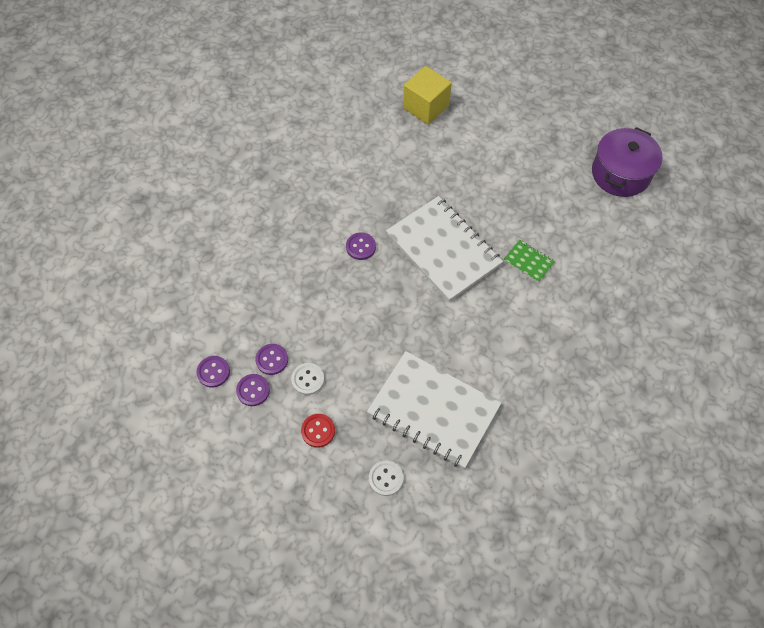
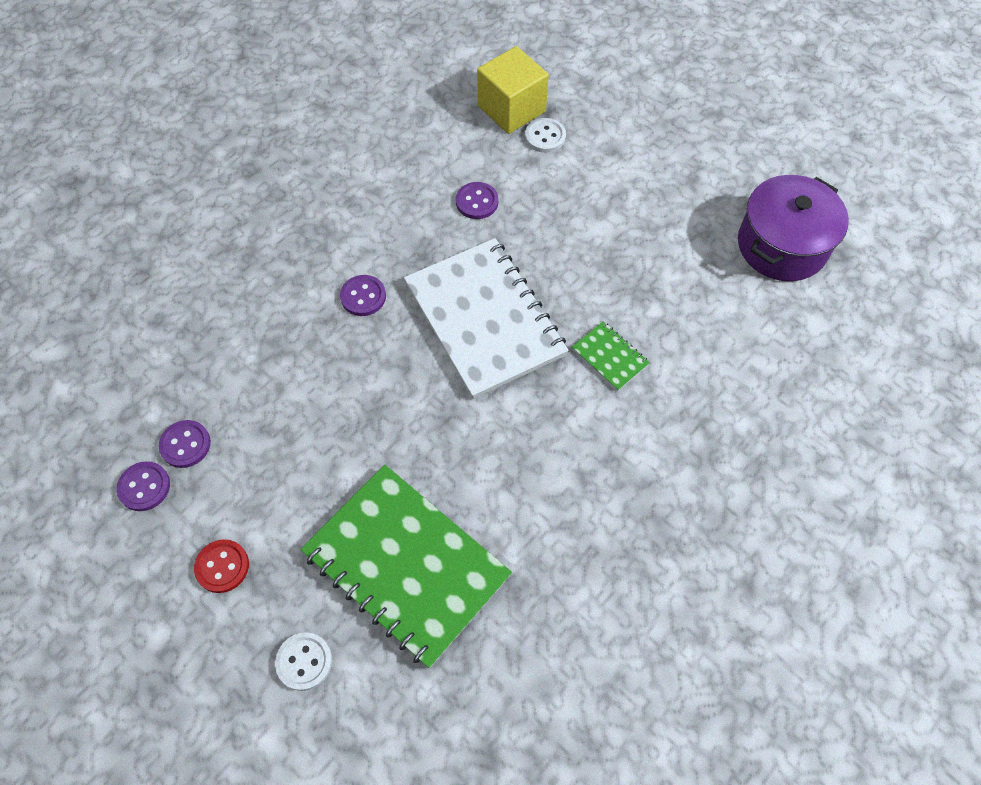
camera: 10 degrees right, 0 degrees up
(213, 372) = (95, 449): purple button -> purple button (477, 202)
(308, 379) = (229, 483): white button -> white button (545, 137)
(433, 410) = (406, 564): white notebook -> green notebook

